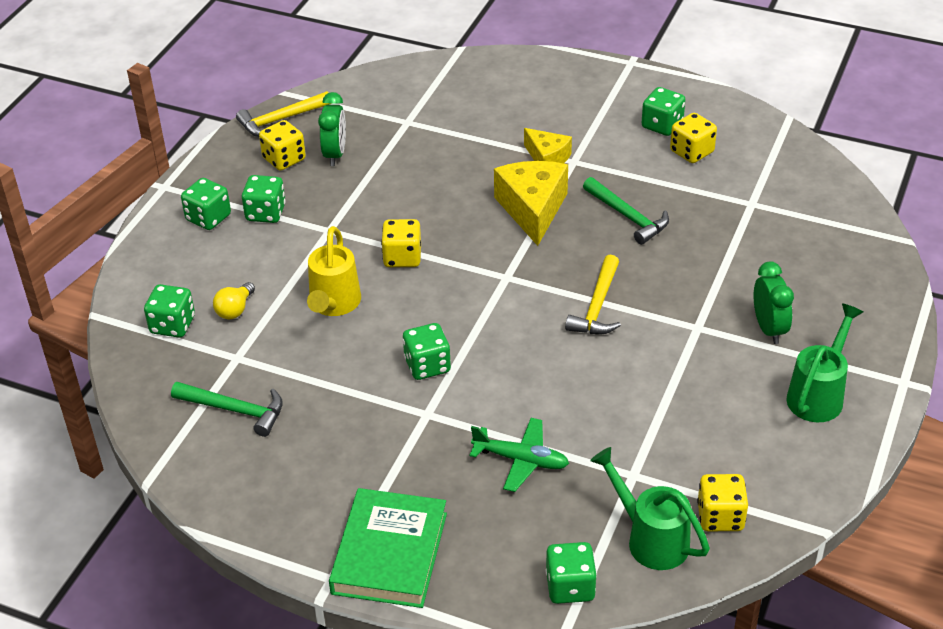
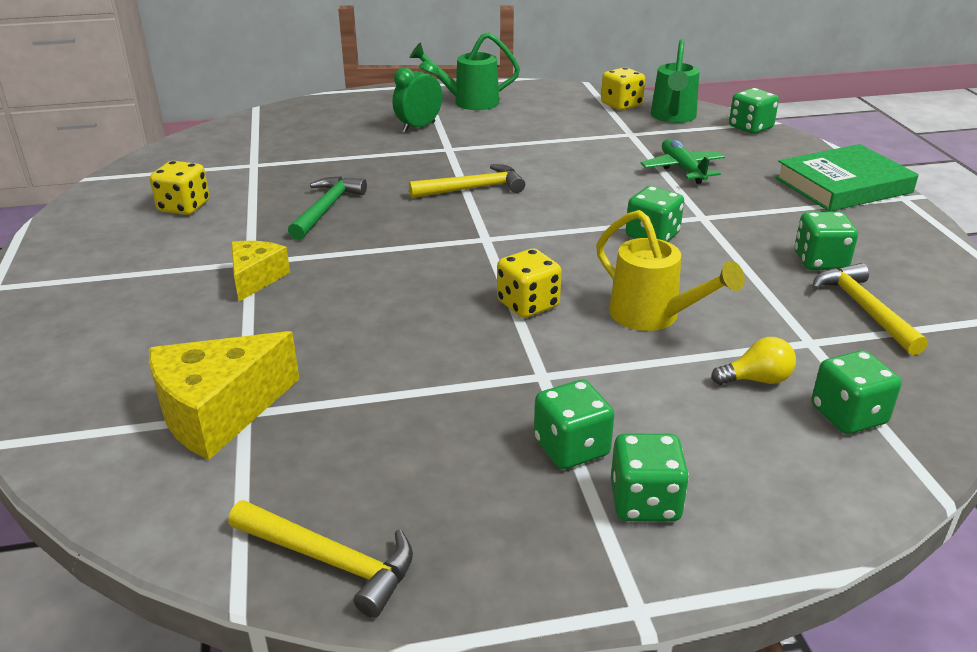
camera: 125 degrees left, 10 degrees down
(235, 410) = (864, 309): green hammer -> yellow hammer
(284, 159) = (435, 496): yellow dice -> none
(333, 304) = (652, 316): yellow watering can -> yellow watering can turned 75 degrees clockwise
(335, 154) = (379, 446): green clock -> none
(532, 209) = (362, 258): yellow cheese -> yellow cheese (219, 412)
(662, 125) = (139, 233): green dice -> green dice (820, 261)

